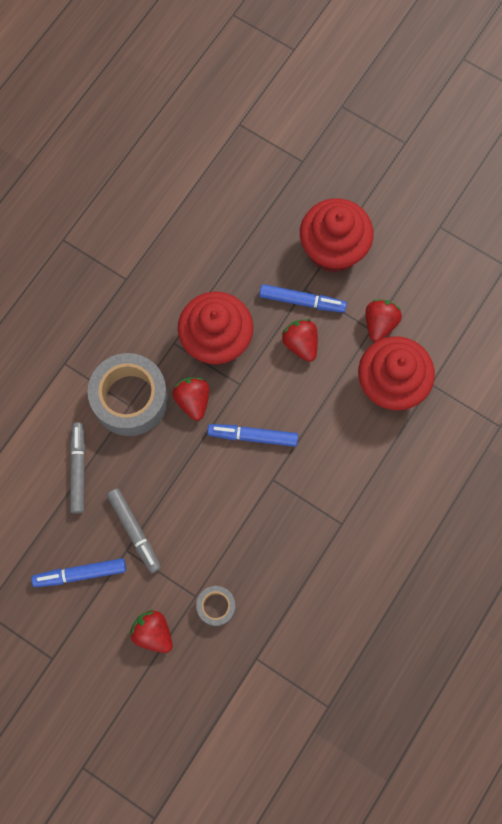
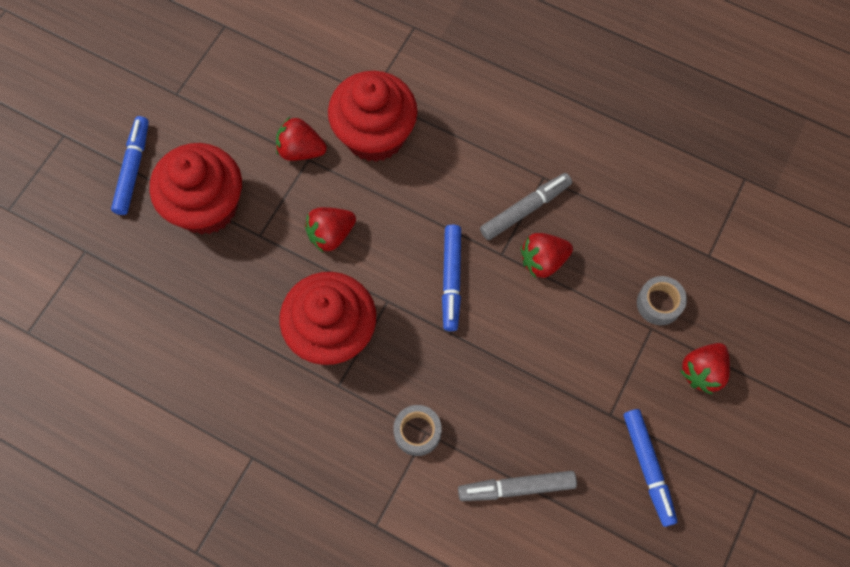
camera: 95 degrees left, 5 degrees down
(130, 399) = (417, 432): grey tape -> grey tape, size x0.48
(134, 531) = (585, 407): grey marker -> grey marker (524, 210)
(193, 400) = (413, 354): red strawberry -> red strawberry (543, 261)
(301, 301) = (275, 237): blue marker -> blue marker (133, 169)

